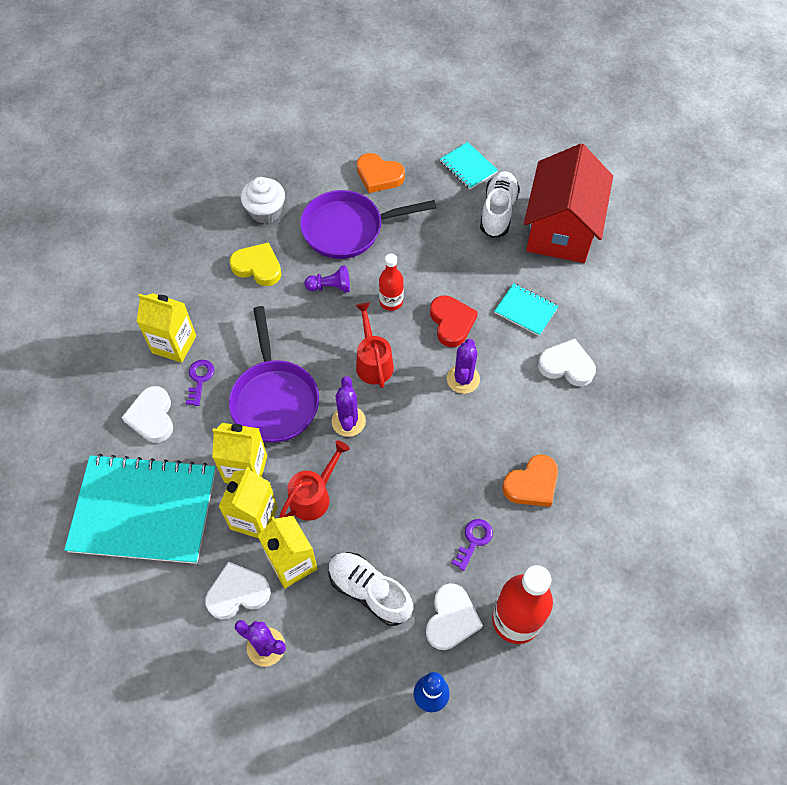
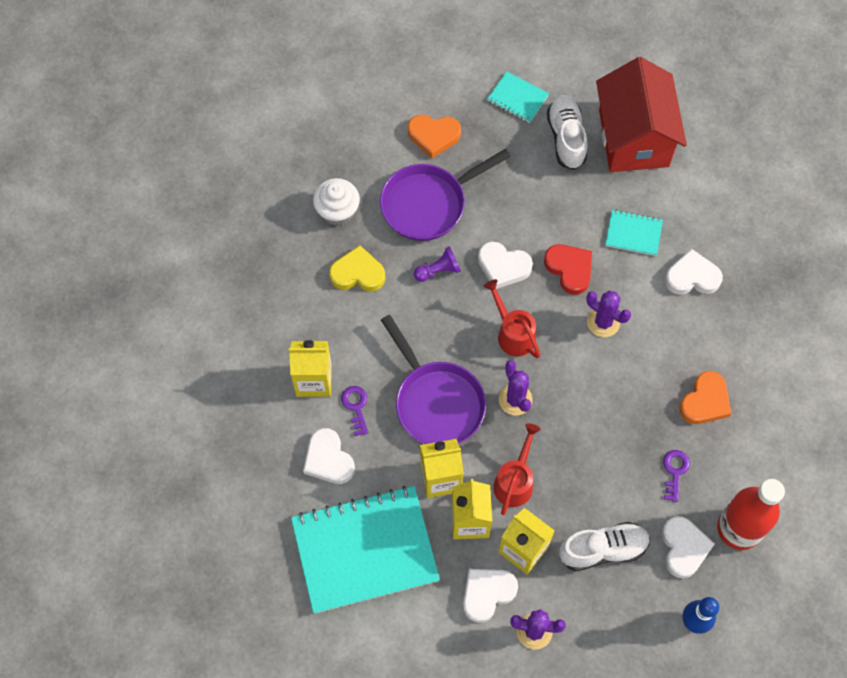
camera: 20 degrees left, 5 degrees up
(369, 591) = (603, 550): white shoe -> white shoe turned 150 degrees clockwise
(391, 301) = (503, 266): red bottle -> white heart
(463, 379) = (603, 322): purple cactus -> purple cactus turned 45 degrees counterclockwise

